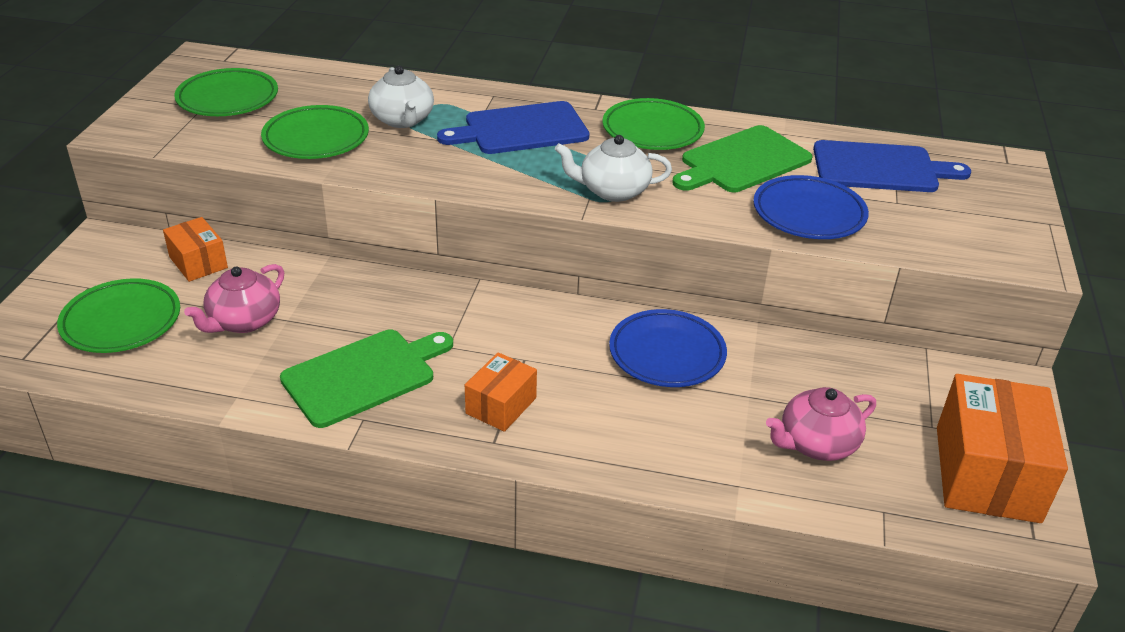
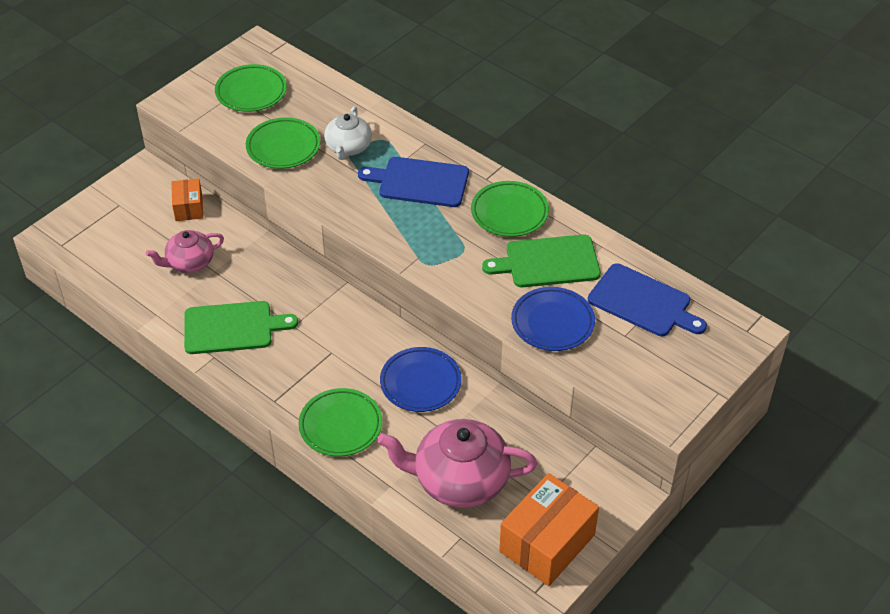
camera: 30 degrees right, 10 degrees up
(121, 321) = (124, 238): green plate -> green plate (340, 425)
(501, 406) = (295, 379): orange box -> none
(613, 191) = (438, 257): white teapot -> none
(816, 444) = (459, 480): pink teapot -> pink teapot, size x1.73

